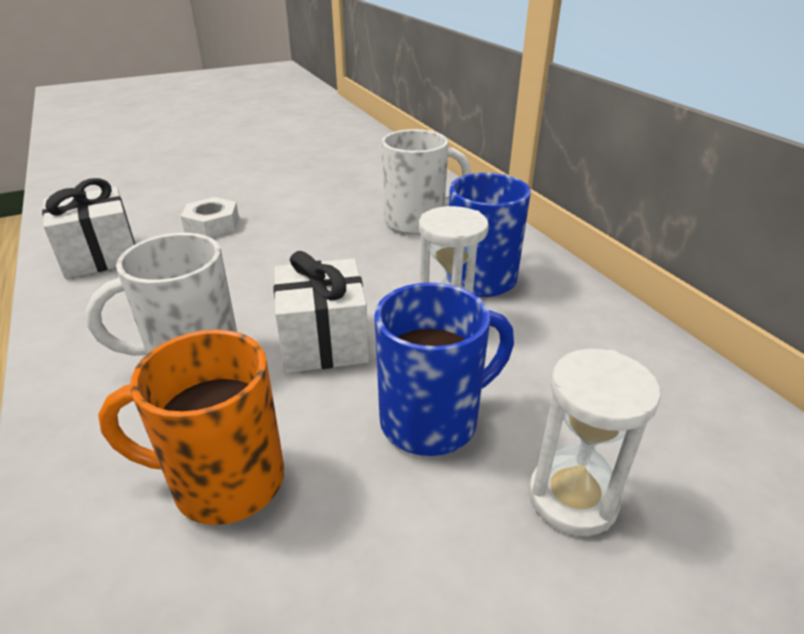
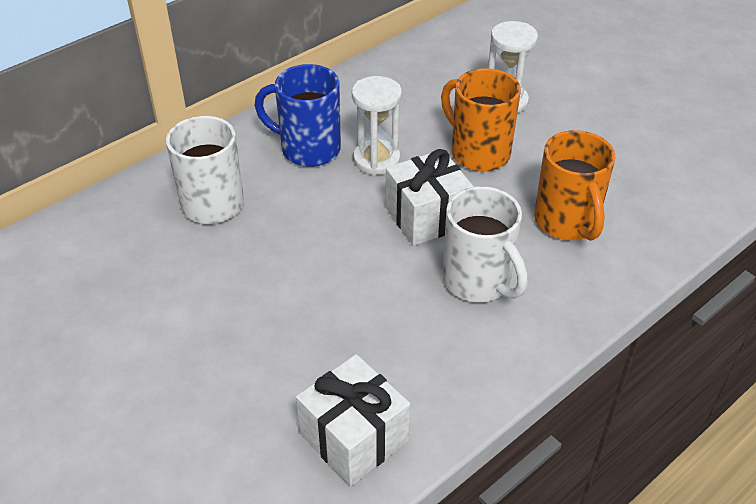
camera: 105 degrees left, 10 degrees up
(212, 225) = (254, 367): white nut -> none
(433, 420) = (478, 152): blue mug -> orange mug

